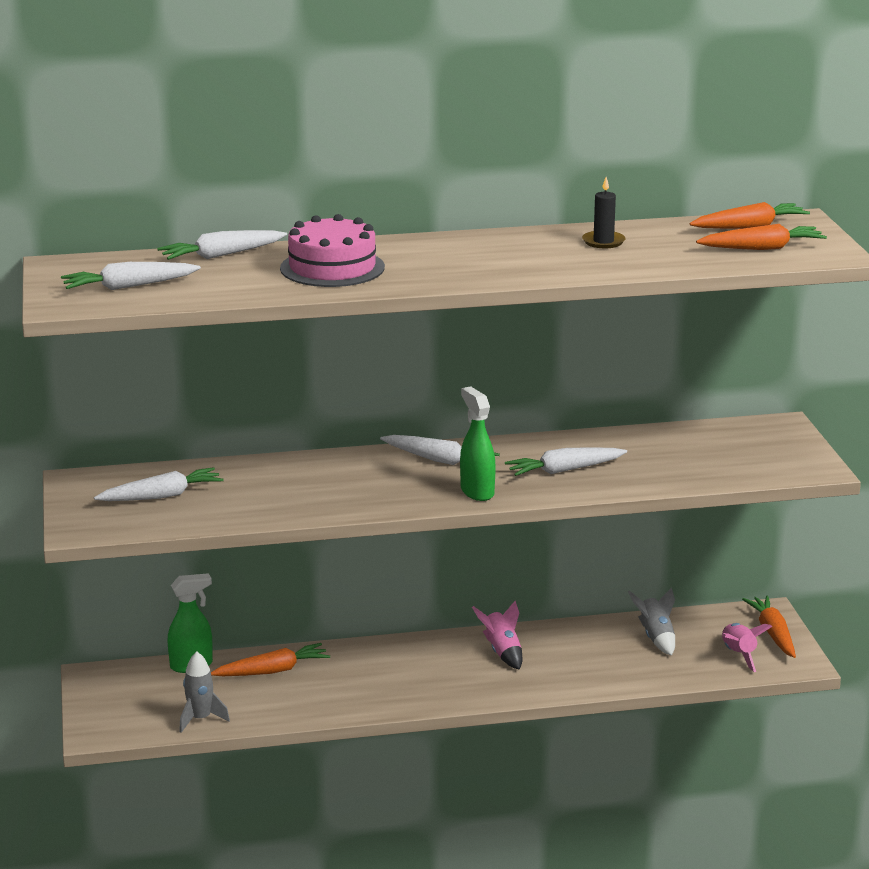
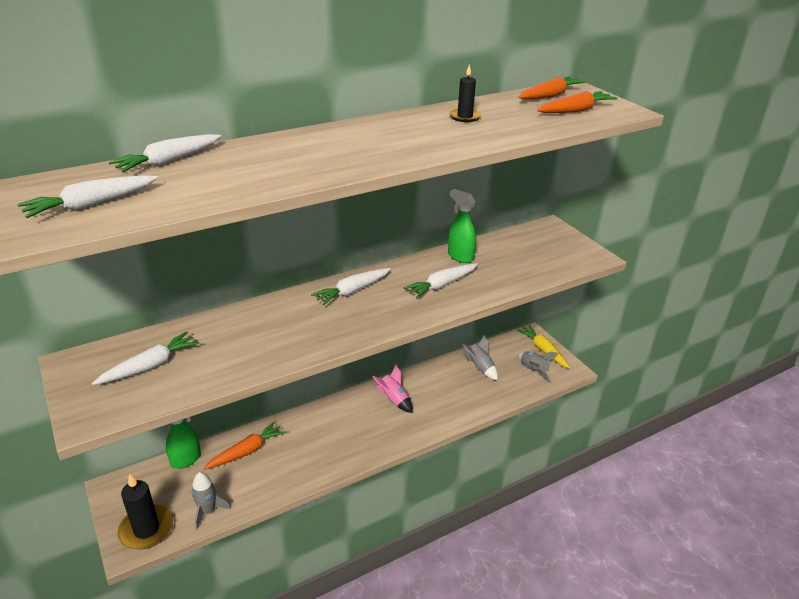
camera: 20 degrees left, 10 degrees up
(121, 721) = (146, 529): none -> black candle
(332, 268) = (272, 162): pink cake -> none
(440, 460) = (352, 291): white carrot -> white carrot turned 135 degrees clockwise
(477, 492) = (393, 315): green spray bottle -> green spray bottle (460, 256)
(738, 655) = (533, 371): pink rocket -> grey rocket
(772, 633) = (543, 350): orange carrot -> yellow carrot

